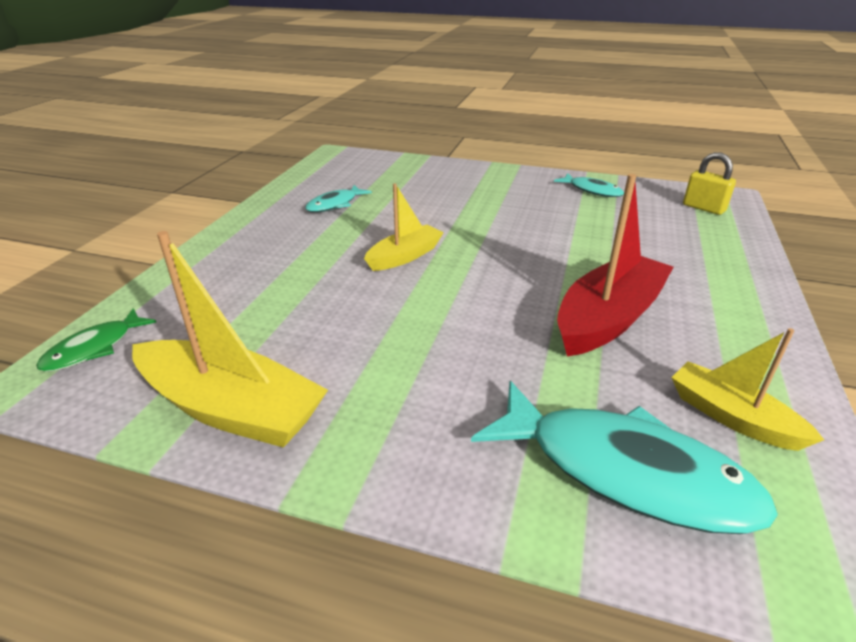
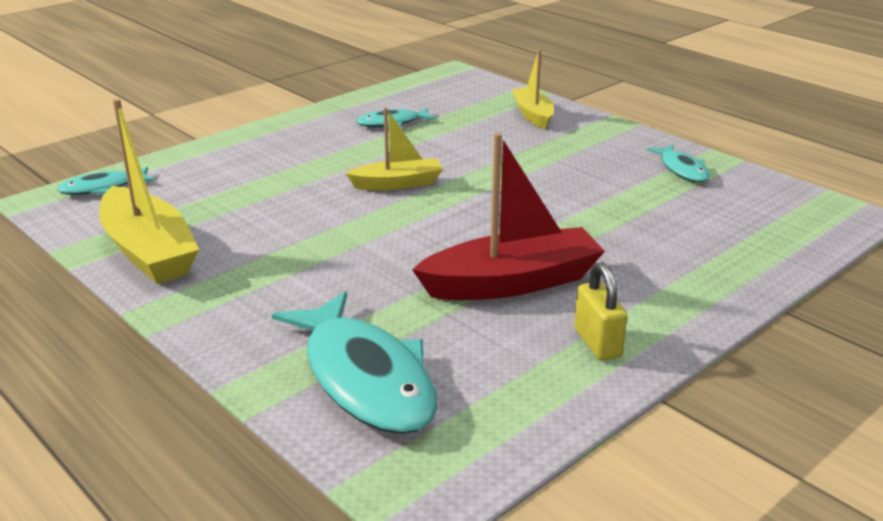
camera: 30 degrees right, 5 degrees down
(94, 348) = (103, 188): green fish -> turquoise fish
(703, 208) = (791, 219): yellow padlock -> yellow padlock (597, 343)
(732, 417) = (506, 380): yellow boat -> yellow boat (533, 115)

